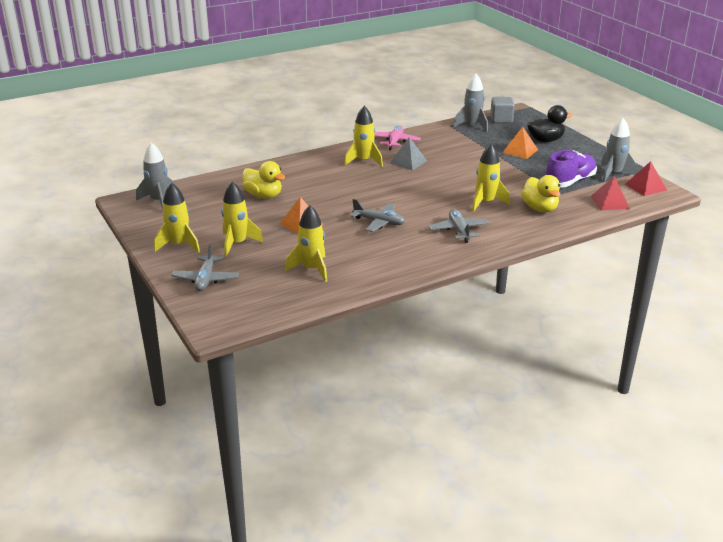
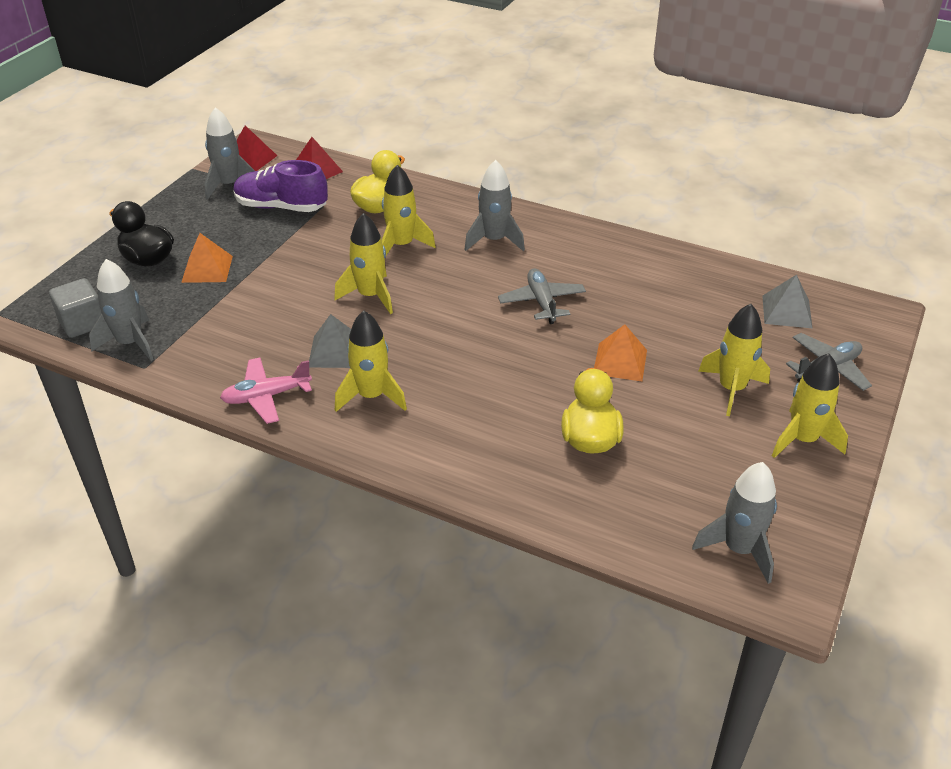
camera: 125 degrees left, 10 degrees up
(265, 294) = (786, 311): none -> grey pyramid
(311, 269) = (701, 303): yellow rocket -> yellow rocket (370, 296)
(459, 230) = (494, 240): grey plane -> grey rocket

